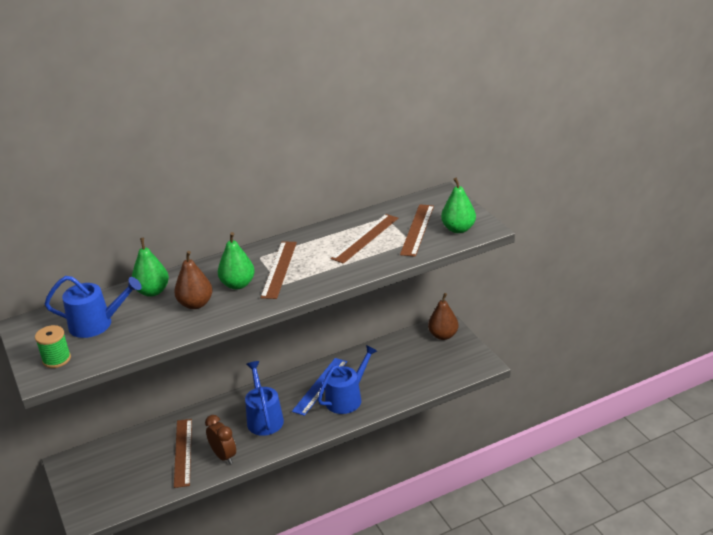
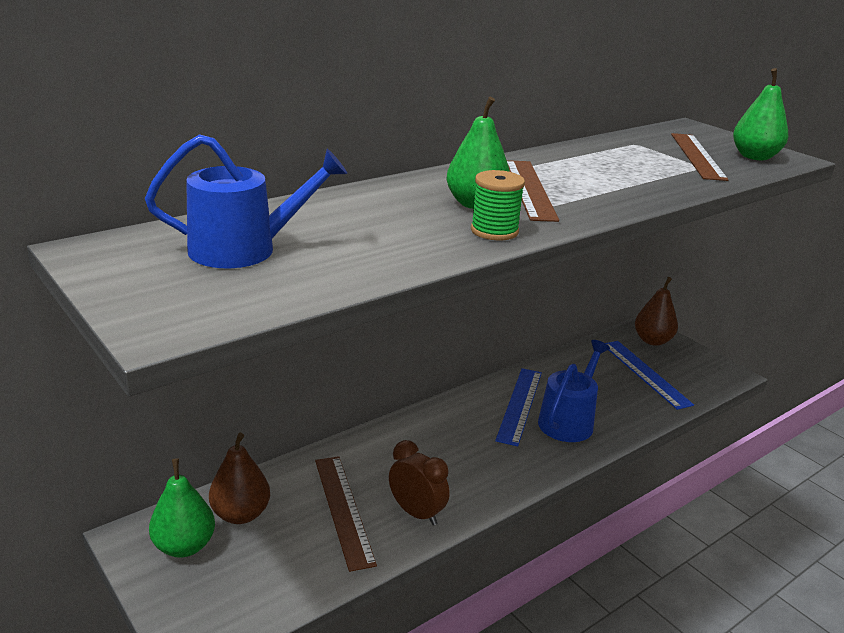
camera: 15 degrees left, 5 degrees down
(56, 359) = (183, 300): green spool -> green spool (494, 231)
(152, 291) = (329, 210): green pear -> green pear (184, 546)
(195, 304) = (420, 226): brown pear -> brown pear (240, 514)
(264, 419) = (457, 453): blue watering can -> none
(365, 238) = (630, 161): brown ruler -> none
(421, 363) = (645, 373): none -> blue ruler

